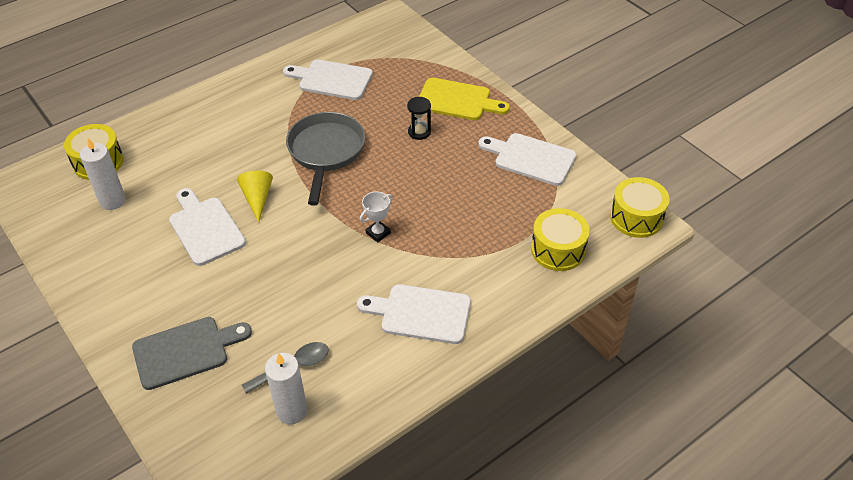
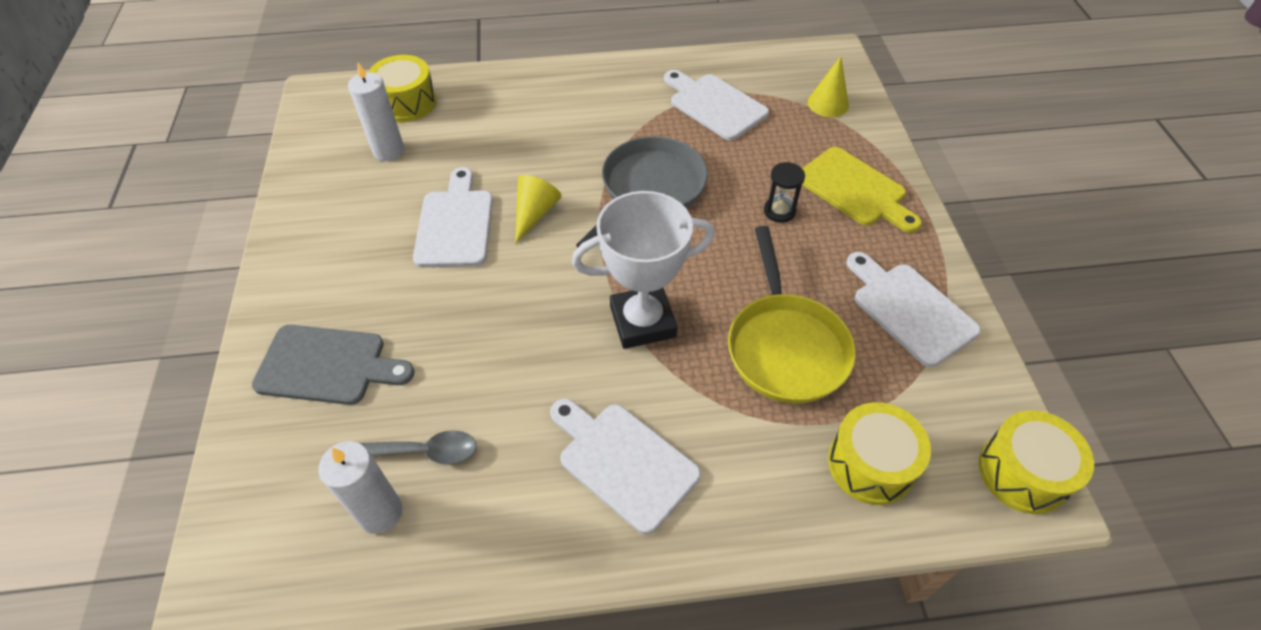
camera: 30 degrees right, 5 degrees up
(378, 233) = (642, 321): white trophy -> white trophy, size x2.17
(407, 51) = (828, 104): none -> yellow cone
(473, 209) = (785, 347): none -> yellow pan

